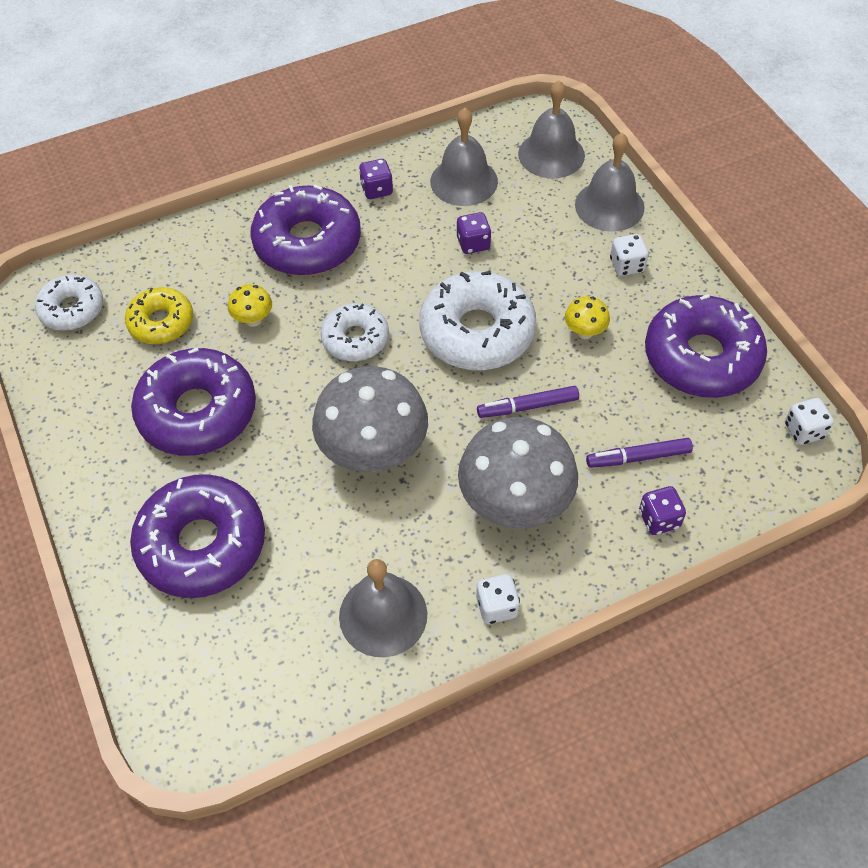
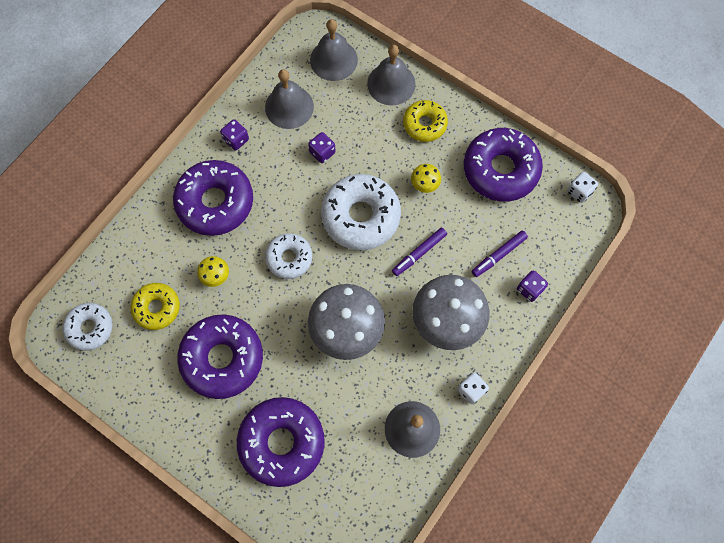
camera: 30 degrees left, 15 degrees up
(626, 265) = (424, 124): white dice -> yellow donut

